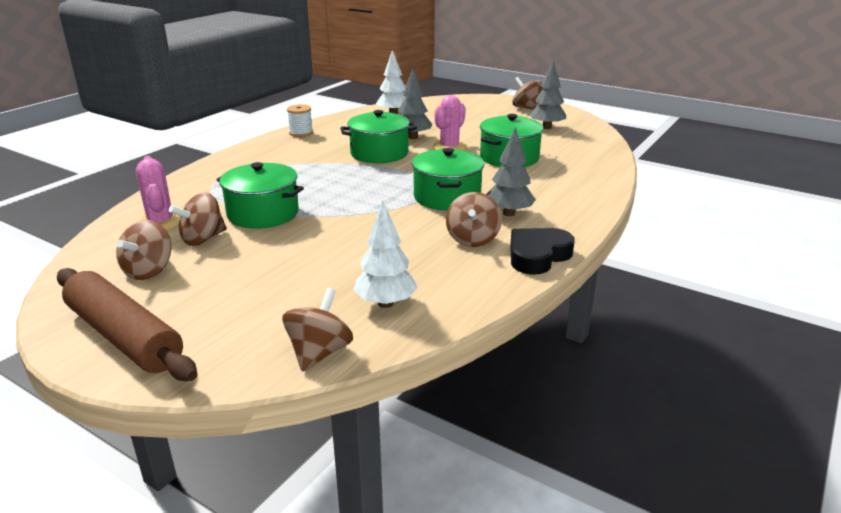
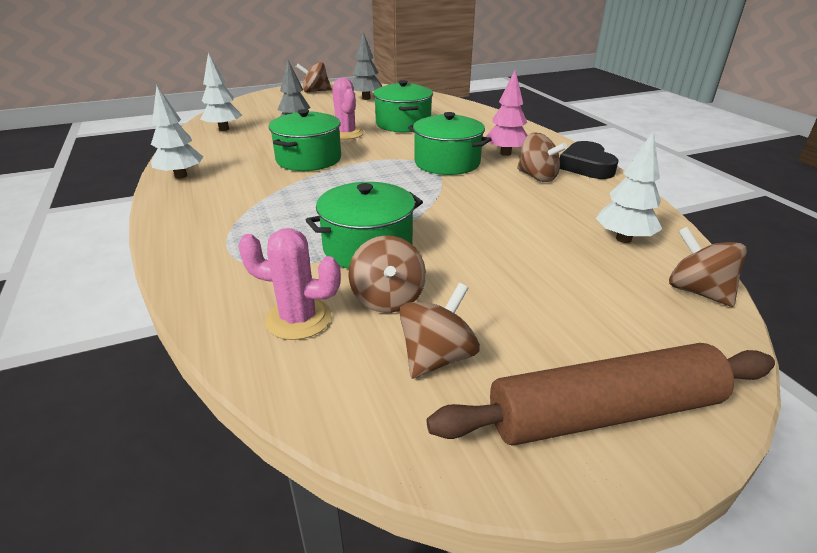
camera: 55 degrees left, 5 degrees up
(149, 271) = (437, 357): brown spinning top -> brown spinning top turned 105 degrees counterclockwise
(301, 133) = (181, 176): white spool -> white tree
(509, 213) = (505, 153): grey tree -> pink tree

